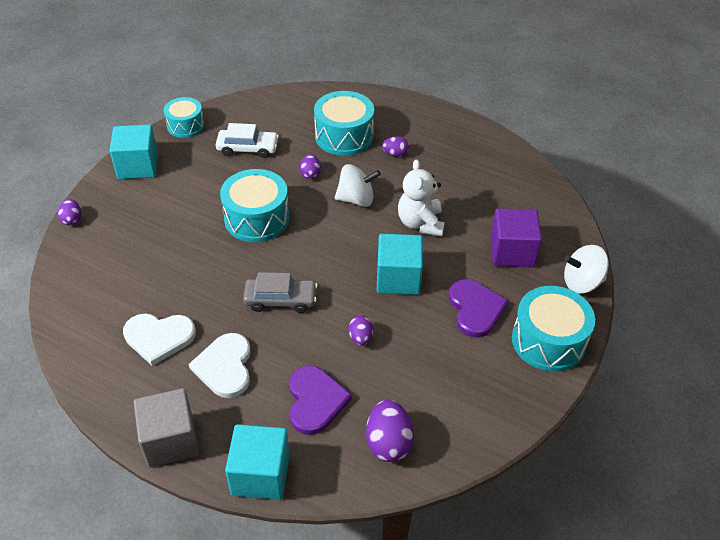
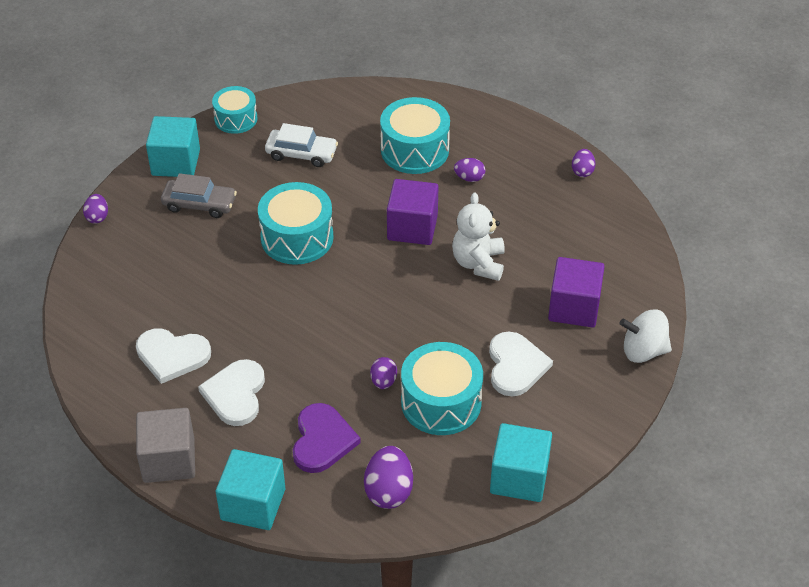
camera: 10 degrees right, 0 degrees up
(280, 300) = (306, 331): grey car -> grey car (199, 204)
(310, 174) = (367, 192): purple egg -> purple egg (582, 171)
(356, 199) = (412, 227): white spinning top -> purple cube
(398, 278) = (439, 322): turquoise cube -> turquoise cube (519, 477)
(475, 309) = (515, 366): purple heart -> white heart
(548, 341) = (586, 409): turquoise drum -> turquoise drum (441, 402)

